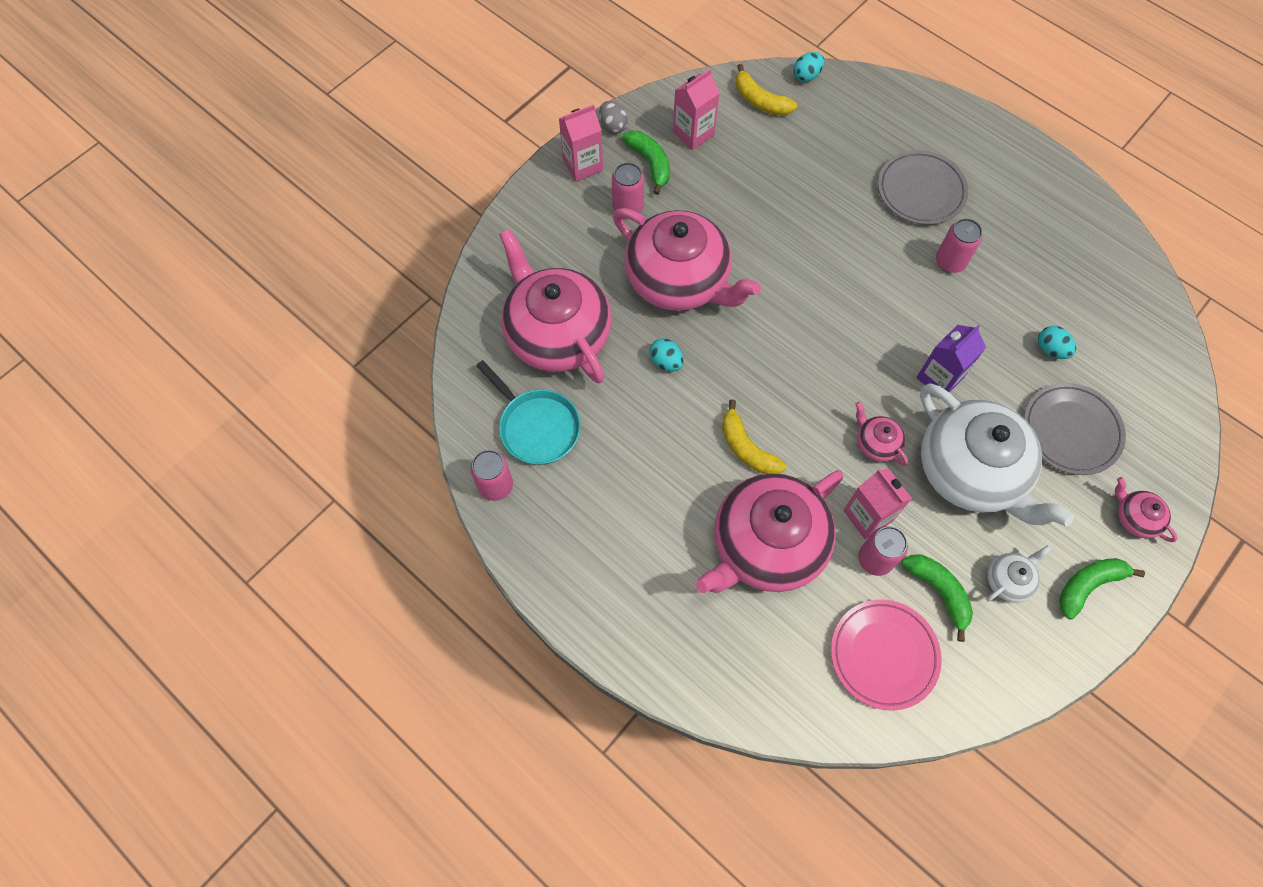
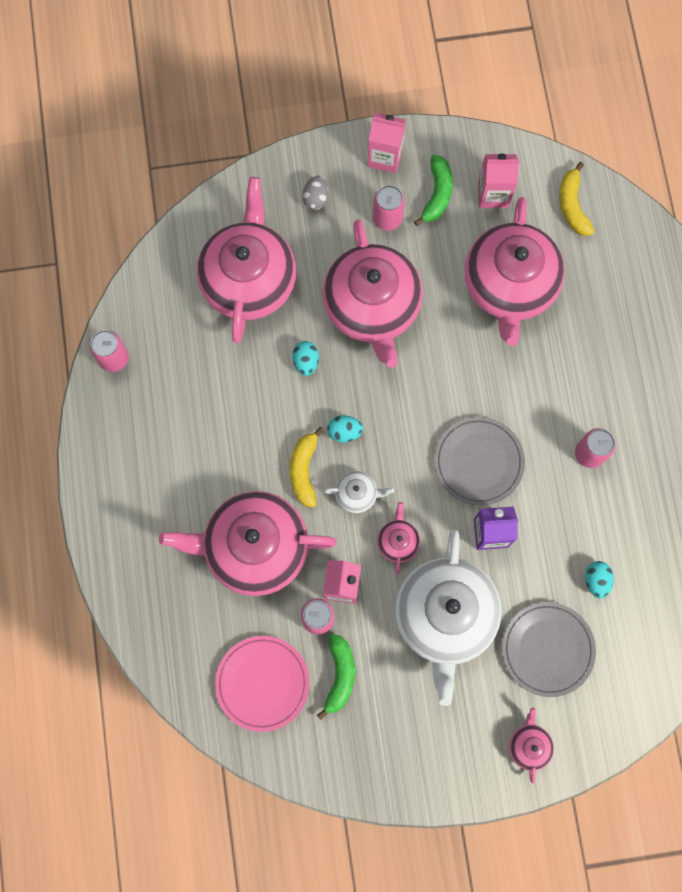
camera: 40 degrees right, 10 degrees up
(536, 427) = (176, 338): turquoise pan -> none
(613, 126) = (437, 140): grey egg -> grey egg (316, 198)
(770, 187) = (509, 285): none -> pink teapot
(806, 76) = (631, 212): turquoise egg -> turquoise egg (344, 432)
(921, 191) = (625, 380): grey plate -> grey plate (478, 462)
(1008, 580) = (395, 709): white teapot -> white teapot (357, 494)
(1088, 585) = (446, 759): green banana -> none

